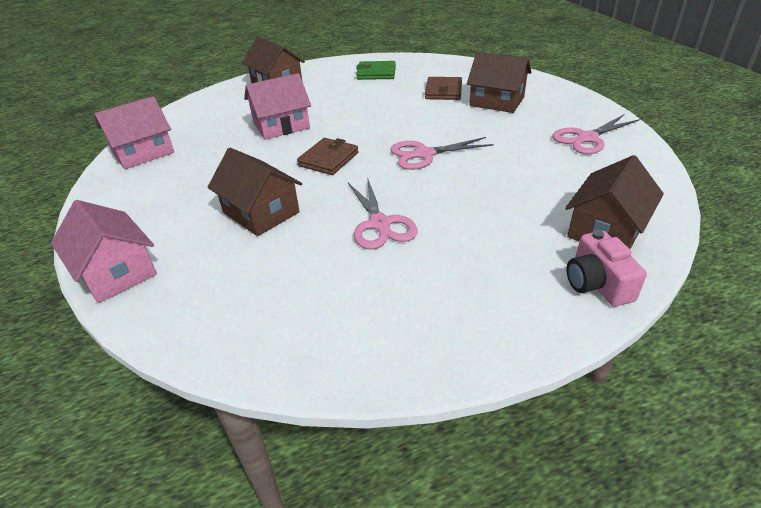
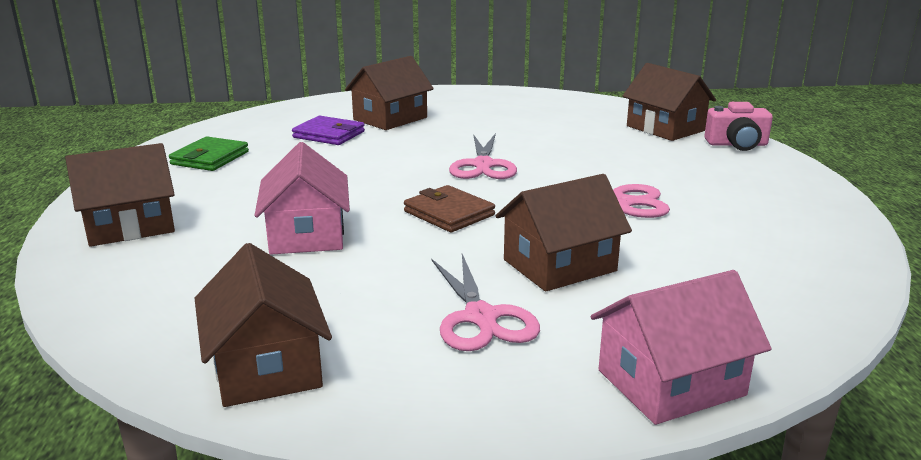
camera: 75 degrees left, 15 degrees down
(143, 152) = (266, 366): pink house -> brown house
(443, 91) = (329, 134): brown wallet -> purple wallet
(587, 138) = (510, 105): pink scissors -> pink scissors (481, 317)

